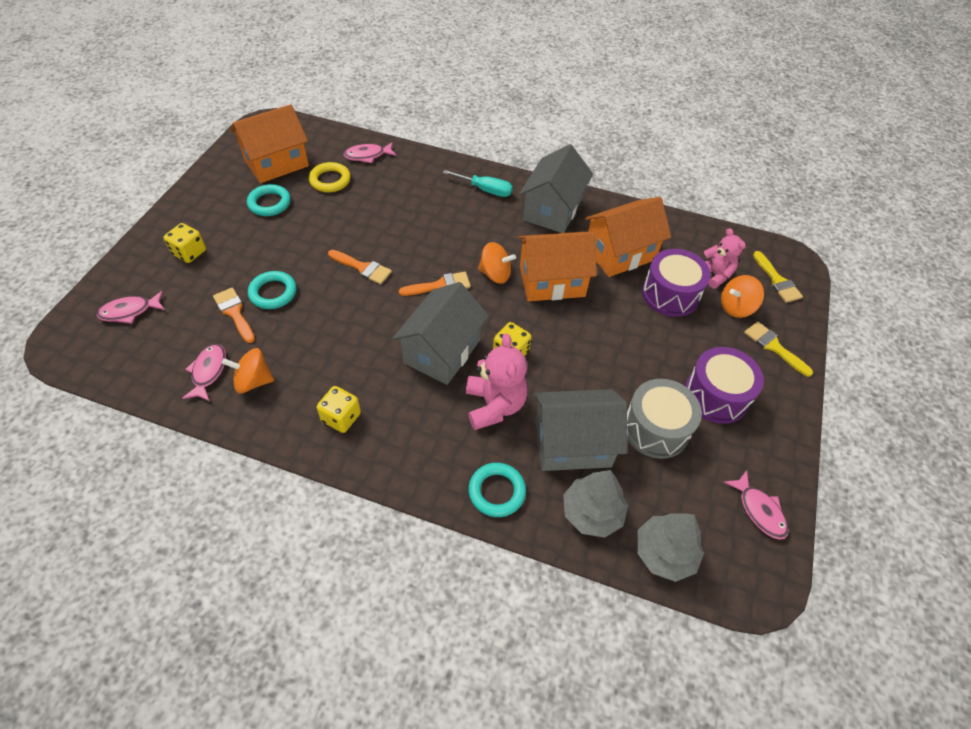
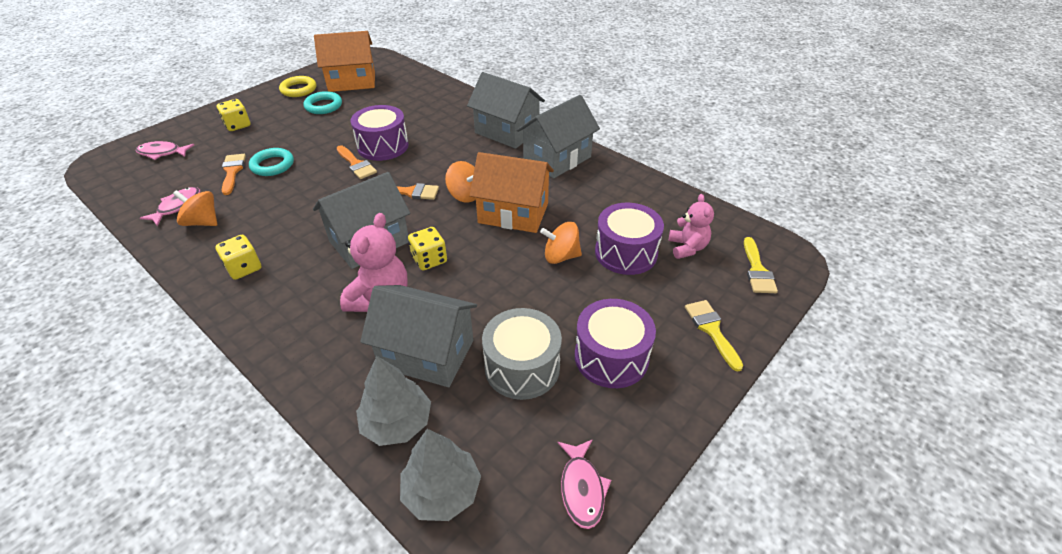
camera: 25 degrees right, 10 degrees down
(330, 180) = (383, 100): yellow ring -> yellow ring (298, 89)
(367, 155) = (426, 89): pink fish -> none
(373, 238) = (383, 146): none -> purple drum
(485, 190) = (507, 132): turquoise screwdriver -> grey house
(497, 491) = (322, 371): turquoise ring -> none
(620, 253) = (598, 206): orange house -> none
(736, 307) = (691, 282): orange spinning top -> orange spinning top (561, 256)

